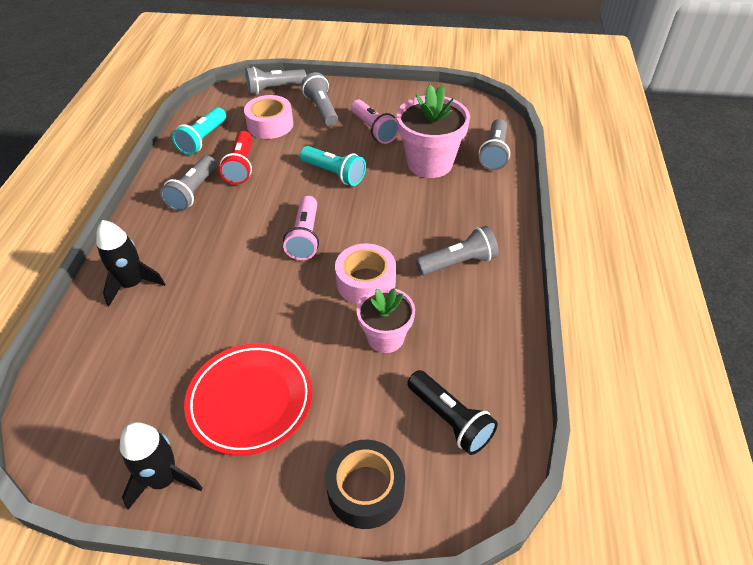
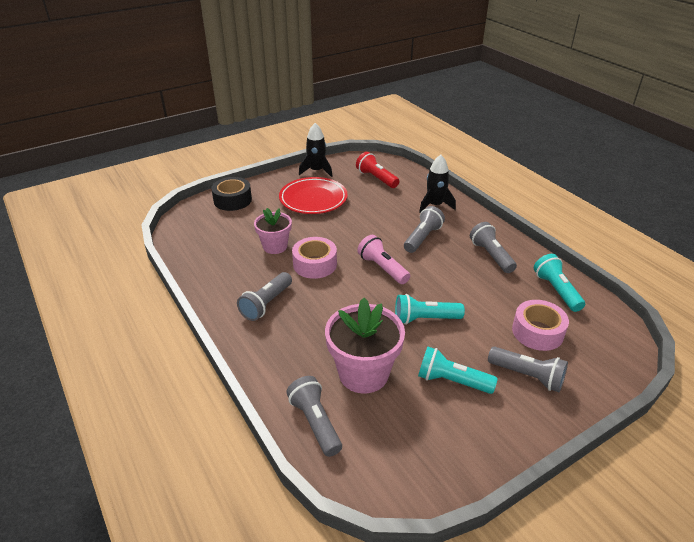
camera: 140 degrees right, 10 degrees down
(241, 166) = (495, 287): red flashlight -> red flashlight (376, 178)
(274, 89) = (603, 373): grey flashlight -> grey flashlight (422, 238)
(374, 130) = (452, 381): pink flashlight -> turquoise flashlight
(450, 419) = (212, 233): black flashlight -> none

